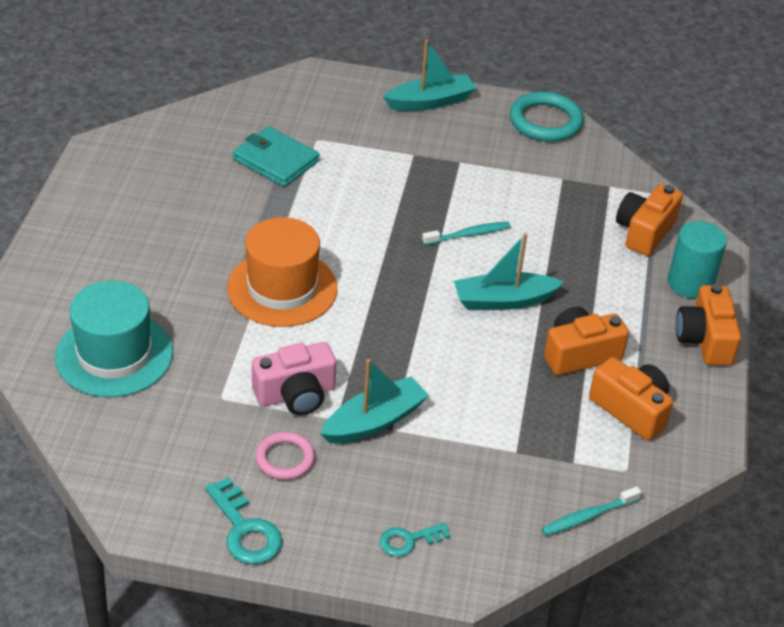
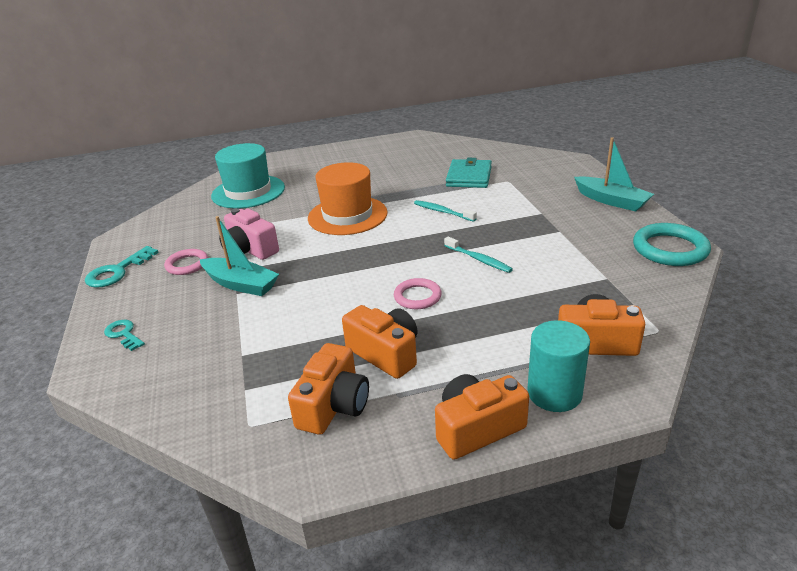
camera: 70 degrees right, 10 degrees down
(503, 300) = (417, 297): turquoise boat -> pink ring
(588, 516) = (178, 418): turquoise toothbrush -> turquoise toothbrush (442, 212)

